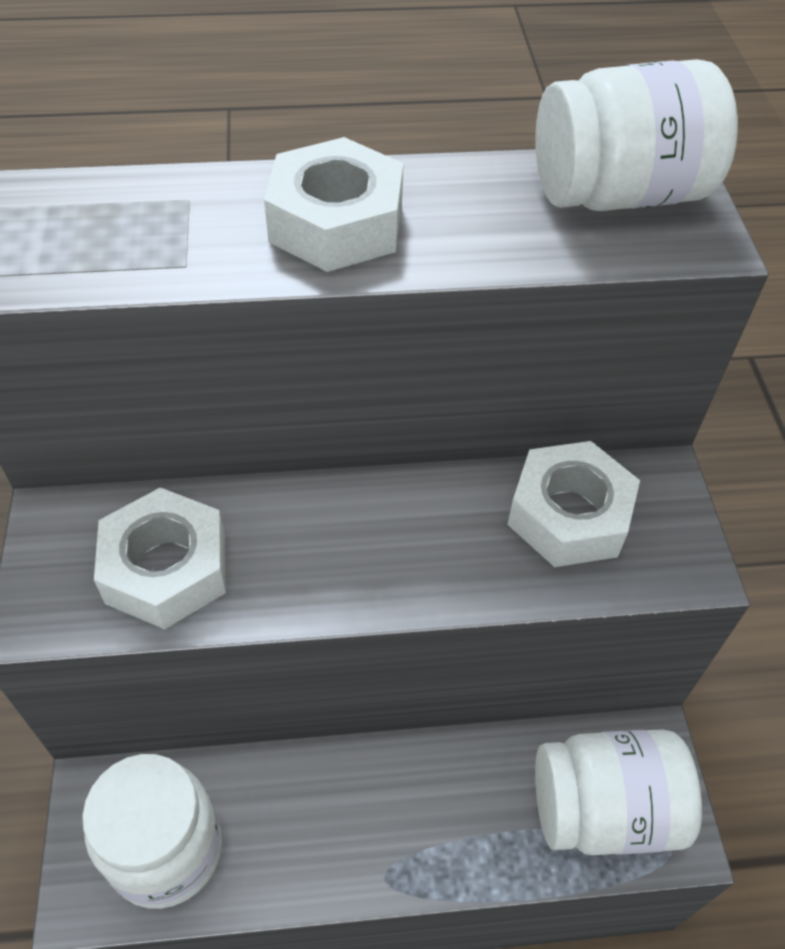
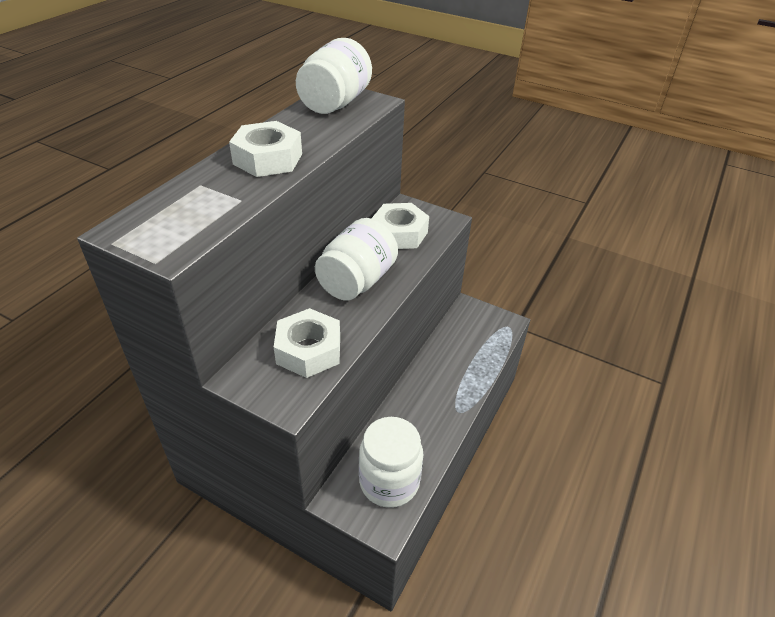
camera: 55 degrees left, 10 degrees down
(604, 809) = (481, 334): white jar -> white jar (357, 281)

